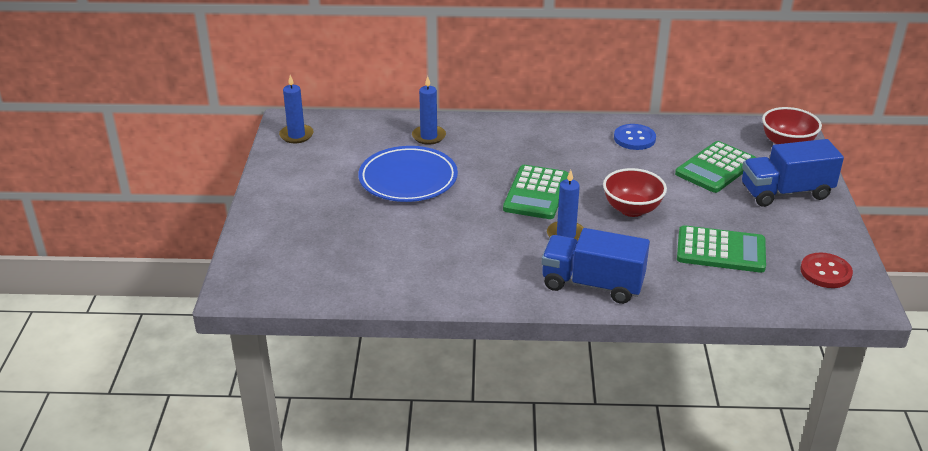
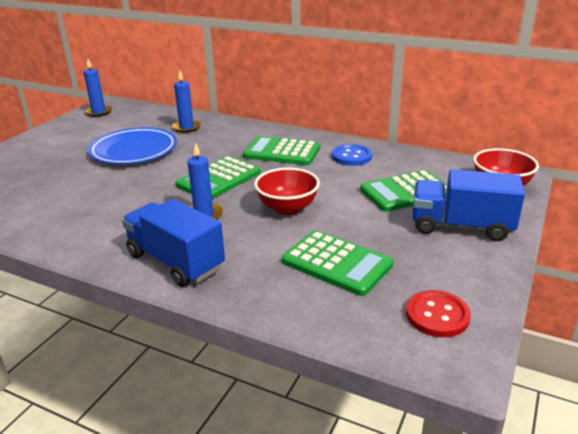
camera: 25 degrees right, 5 degrees down
(563, 147) = (282, 152): none -> green calculator

